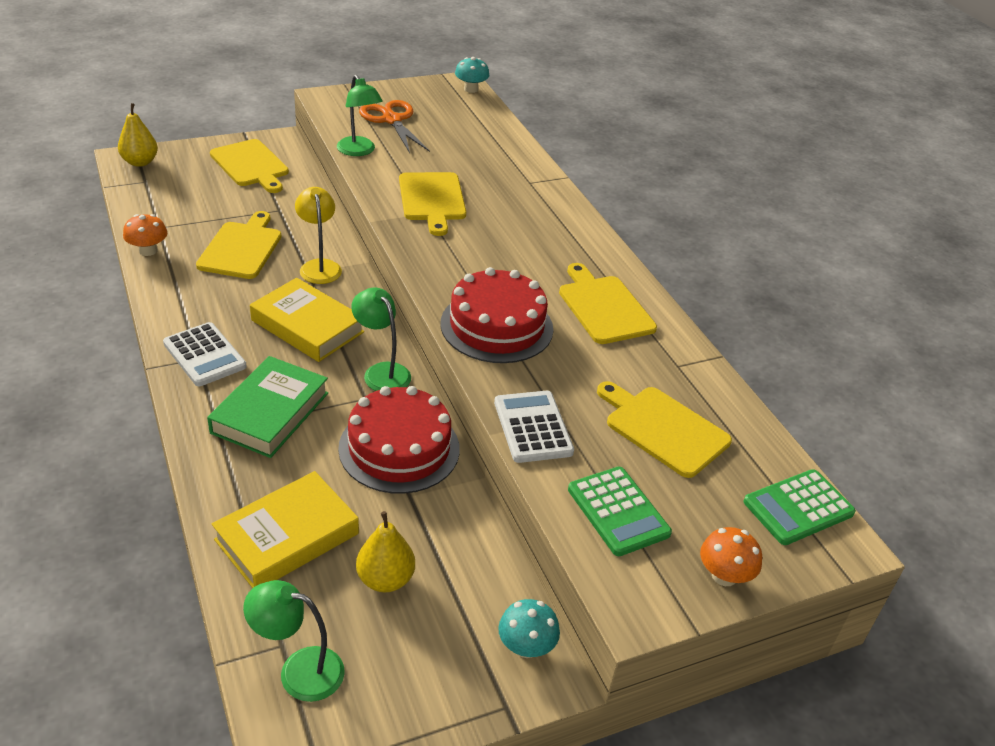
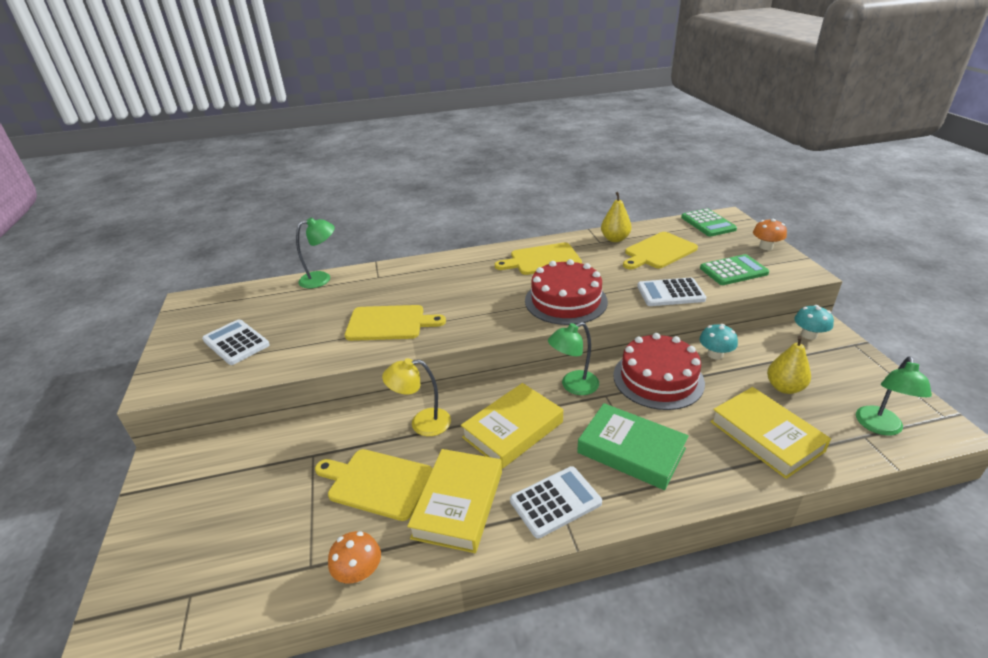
camera: 75 degrees left, 5 degrees down
(140, 162) = (133, 607): yellow pear -> yellow pear (615, 239)
(210, 296) = (458, 504): none -> yellow book
(251, 165) = (206, 483): yellow cutting board -> none
(359, 151) = (287, 363): green lamp -> green lamp (322, 279)
(392, 120) = (236, 343): orange scissors -> white calculator
(471, 89) = (205, 296): turquoise mushroom -> turquoise mushroom (715, 354)

